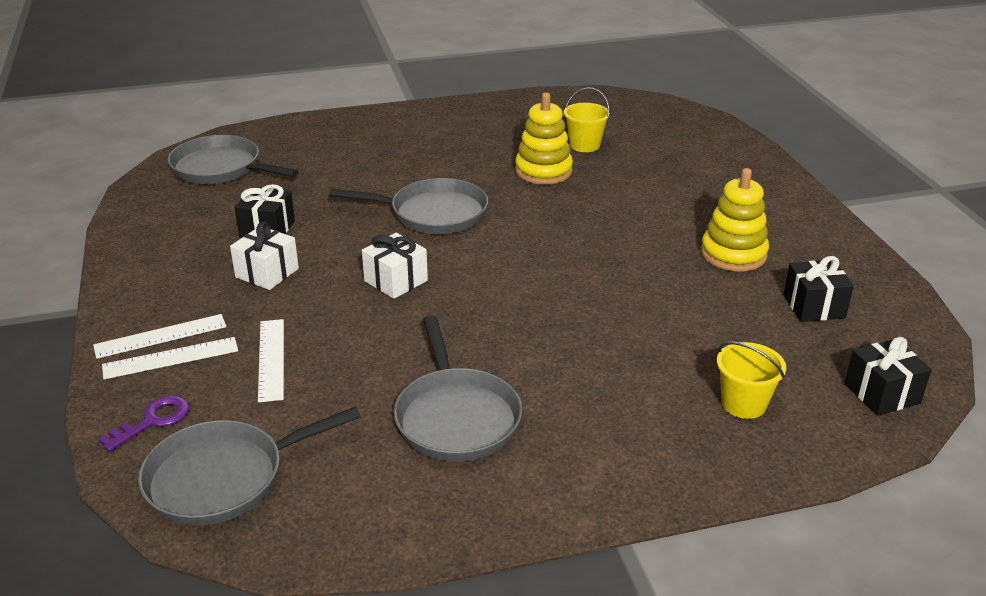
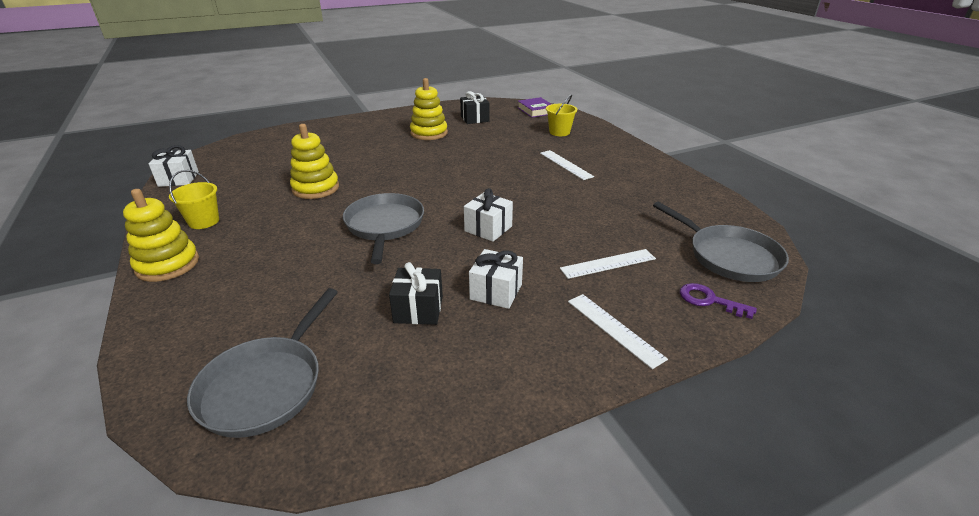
camera: 100 degrees left, 0 degrees up
(170, 358) = (637, 314): white ruler -> white ruler (565, 164)
(408, 116) = (167, 265): none -> yellow stacking toy
(456, 417) = (617, 193): grey pan -> none
(584, 145) = (273, 176): yellow bucket -> yellow bucket (204, 221)
(588, 98) = (178, 179): none -> white gift
(882, 393) = (536, 110): black gift -> purple book

